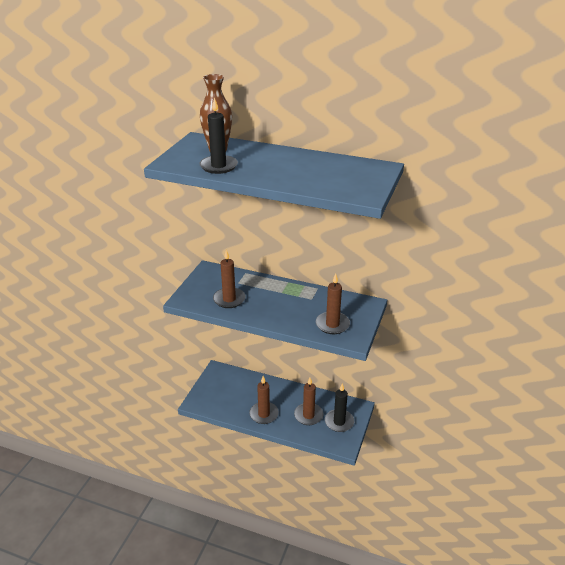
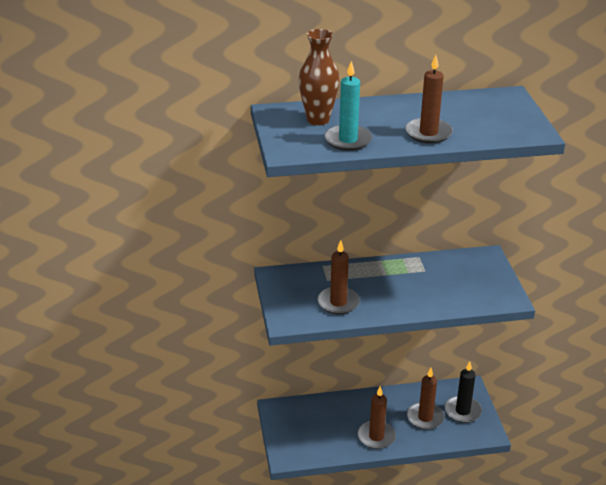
camera: 30 degrees left, 0 degrees up
(218, 166) = (348, 140): black candle -> turquoise candle
(332, 324) = (474, 291): brown candle -> brown candle (428, 133)

